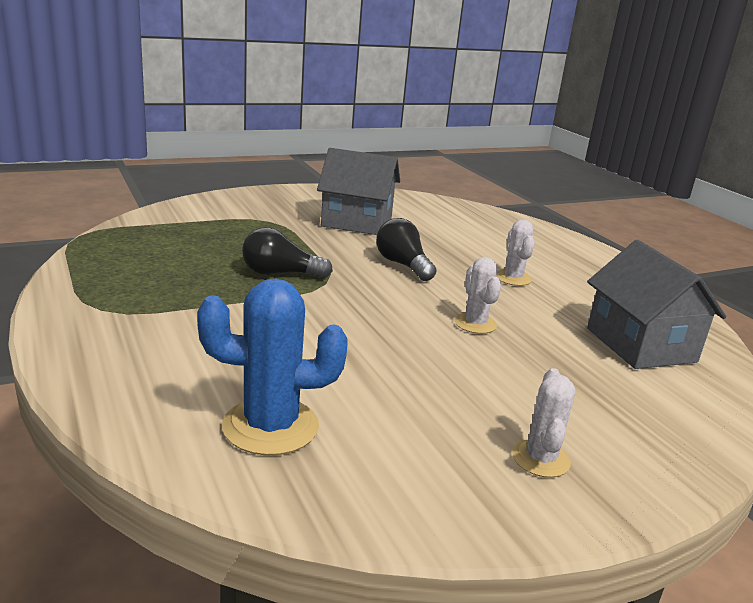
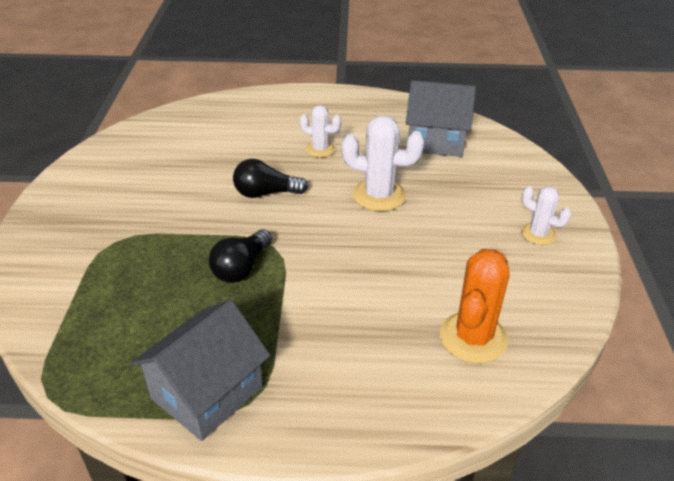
camera: 60 degrees left, 15 degrees up
(270, 426) = (473, 338): blue cactus -> orange cactus
(357, 222) = (159, 187): grey house -> grey house (207, 393)
(475, 324) = (379, 195): white cactus -> white cactus, size x1.67

